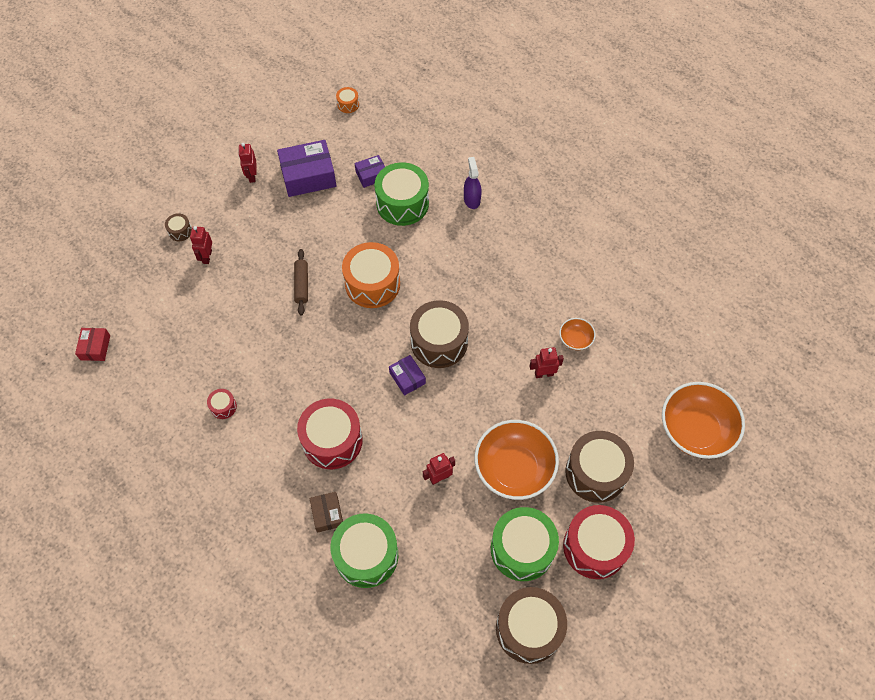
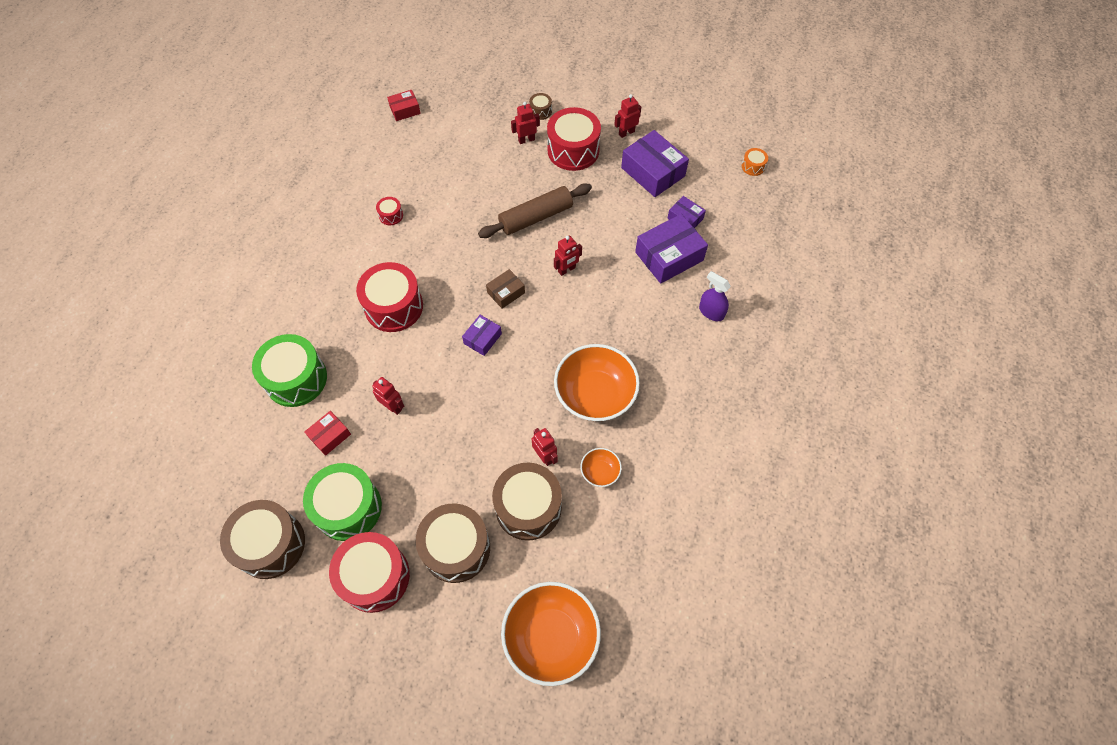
camera: 65 degrees right, 0 degrees up
(244, 225) = (573, 150): none -> red drum
(302, 285) = (536, 217): brown rolling pin -> brown rolling pin, size x1.68
(327, 514) = (323, 333): brown box -> brown box (506, 292)
(372, 284) = (567, 270): orange drum -> red robot
(402, 203) = (669, 256): green drum -> purple box
(439, 342) = (533, 349): brown drum -> brown drum (528, 507)
(443, 543) = (330, 436): none -> red box
(472, 199) = (711, 312): purple spray bottle -> purple spray bottle turned 105 degrees counterclockwise
(514, 468) = (428, 468): orange bowl -> orange bowl (595, 394)

